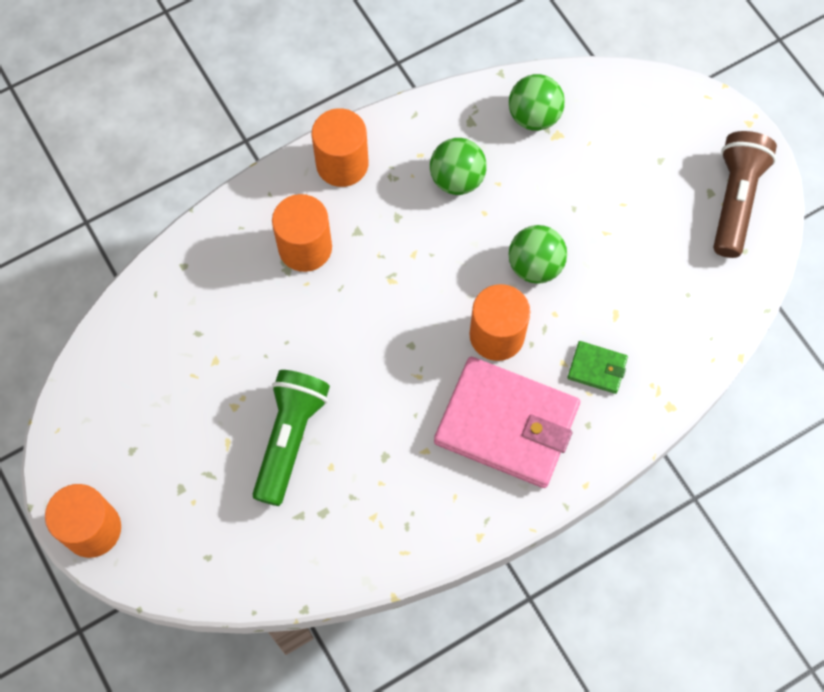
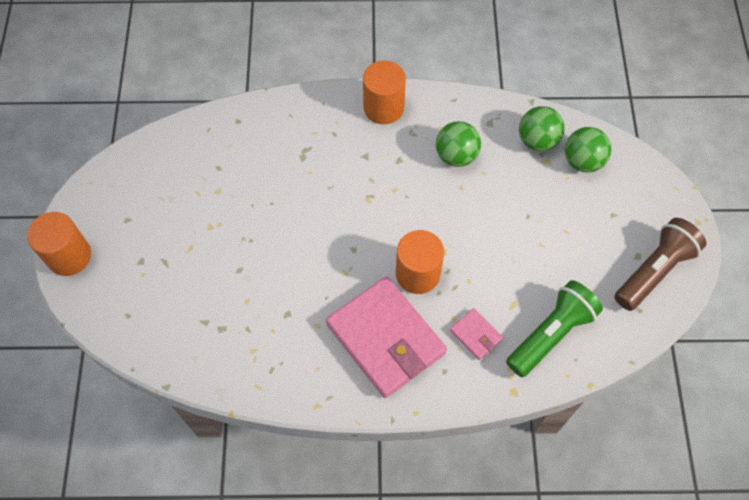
camera: 30 degrees right, 5 degrees down
(290, 438) = (232, 267): green flashlight -> green flashlight (551, 334)
(305, 247) = (324, 149): orange cylinder -> none
(535, 266) = (475, 241): green ball -> green ball (582, 161)
(597, 368) = (476, 335): green wallet -> pink wallet

